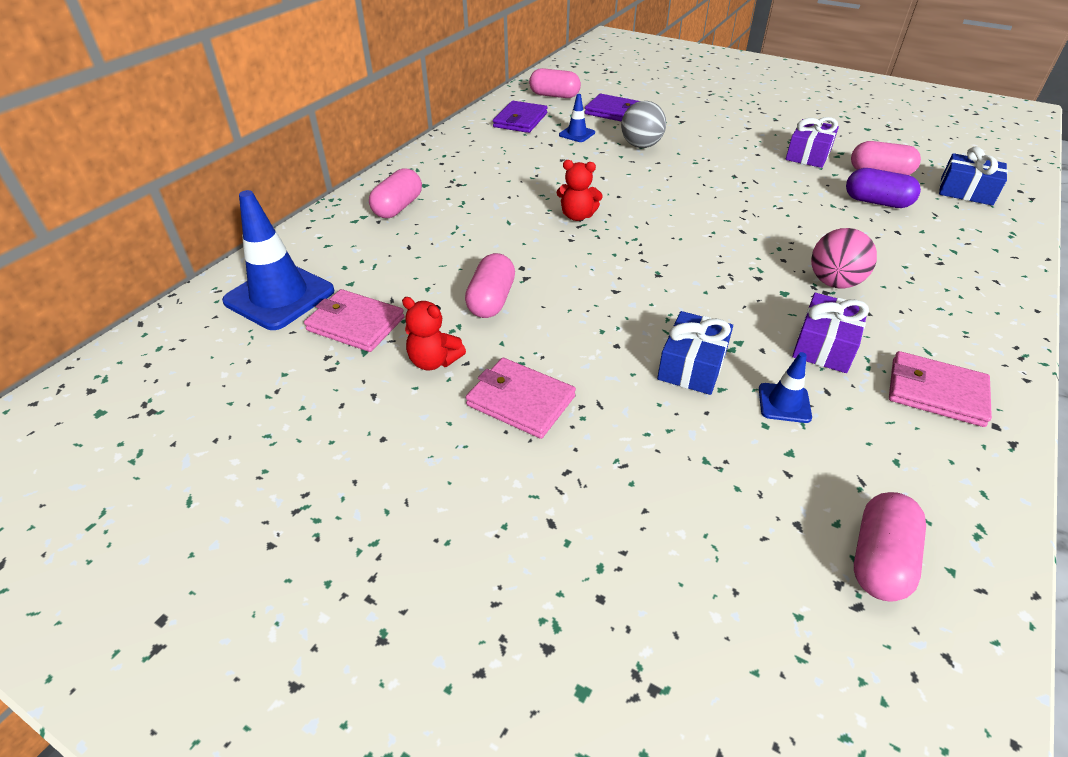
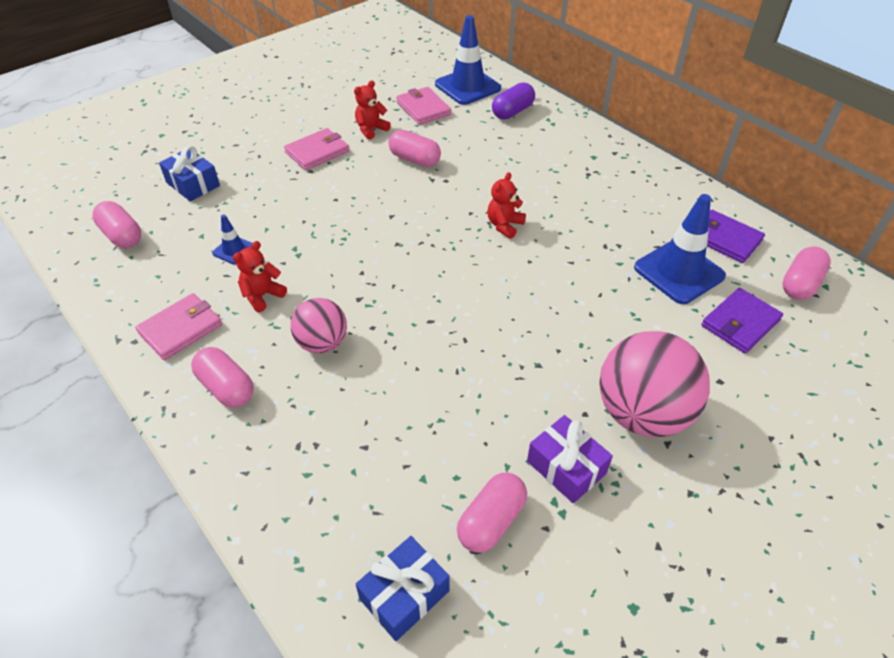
camera: 110 degrees right, 5 degrees up
(355, 324) = (423, 108): pink wallet -> pink wallet turned 75 degrees counterclockwise
(398, 207) = (559, 139): pink capsule -> pink capsule (226, 387)
(577, 134) = (679, 272): blue traffic cone -> blue traffic cone, size x2.05
(641, 146) = (635, 314): grey ball -> none
(692, 366) = (293, 224): blue gift -> blue gift (193, 184)
(734, 136) = (642, 413): none -> pink ball
(824, 346) = (262, 296): purple gift -> red teddy bear
(876, 202) = (426, 466): purple capsule -> purple capsule (512, 112)

